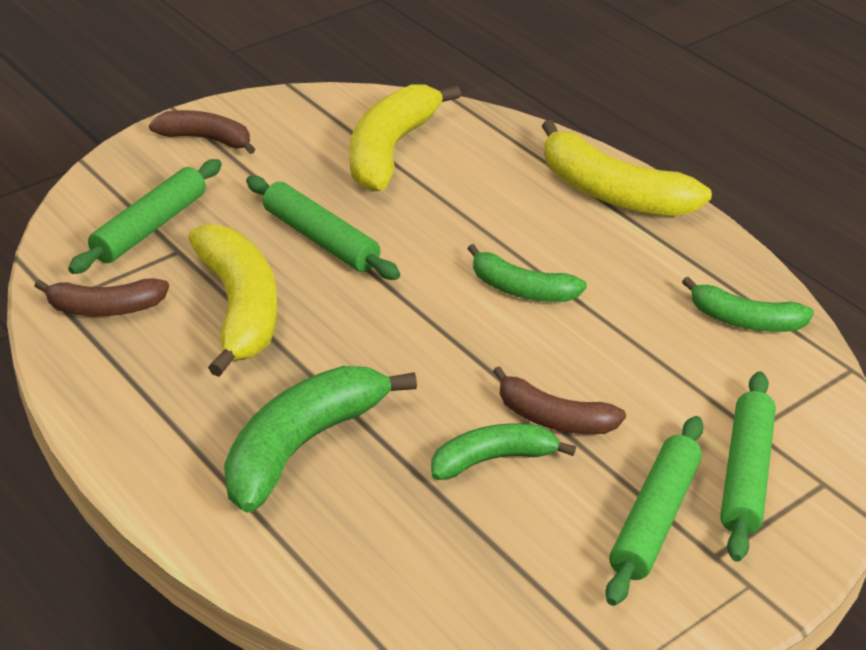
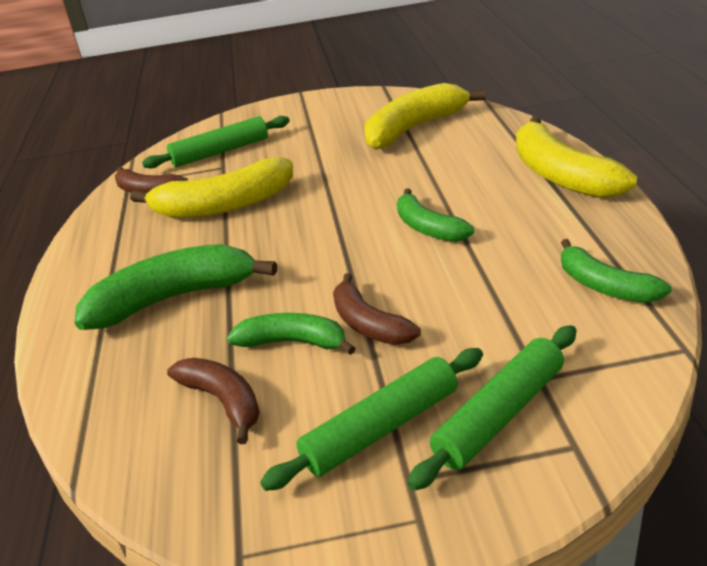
camera: 35 degrees right, 5 degrees down
(206, 139) = (302, 110): brown banana -> brown banana (223, 401)
(239, 309) = (223, 205): yellow banana -> yellow banana turned 60 degrees clockwise
(321, 239) = (316, 173): green rolling pin -> none

